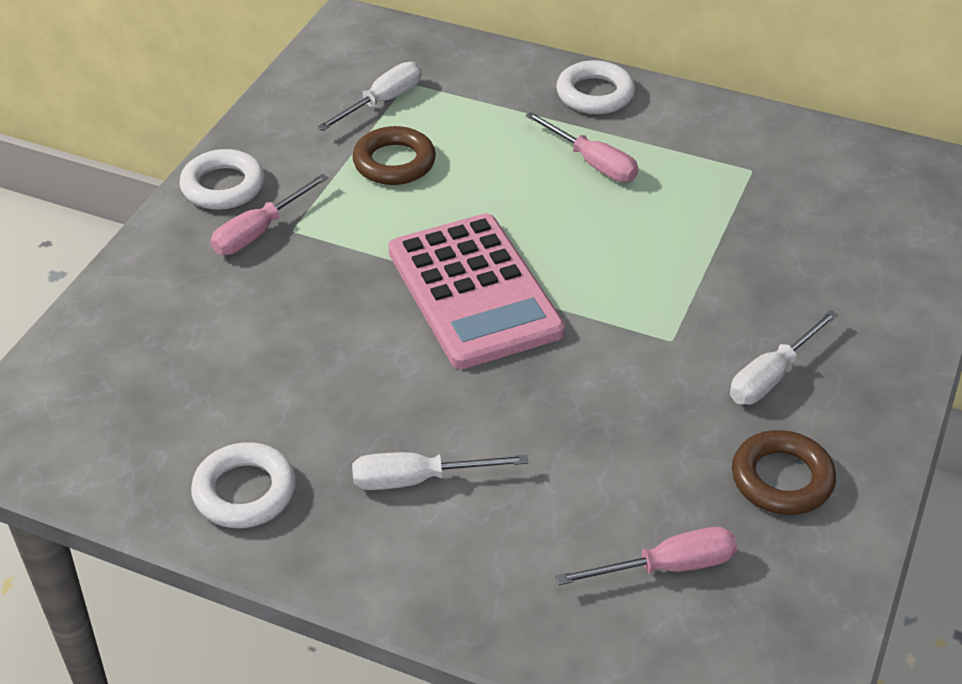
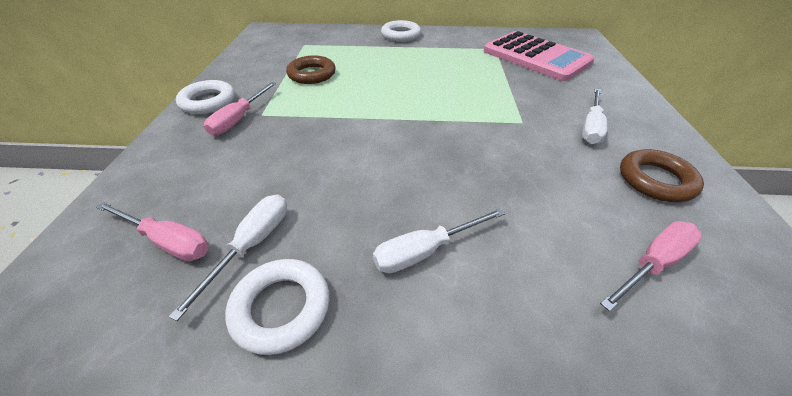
camera: 20 degrees left, 0 degrees up
(382, 102) = (293, 53): white screwdriver -> white screwdriver (252, 245)
(474, 292) = (392, 122): pink calculator -> pink calculator (536, 57)
(592, 163) = (418, 58): pink screwdriver -> pink screwdriver (168, 241)

